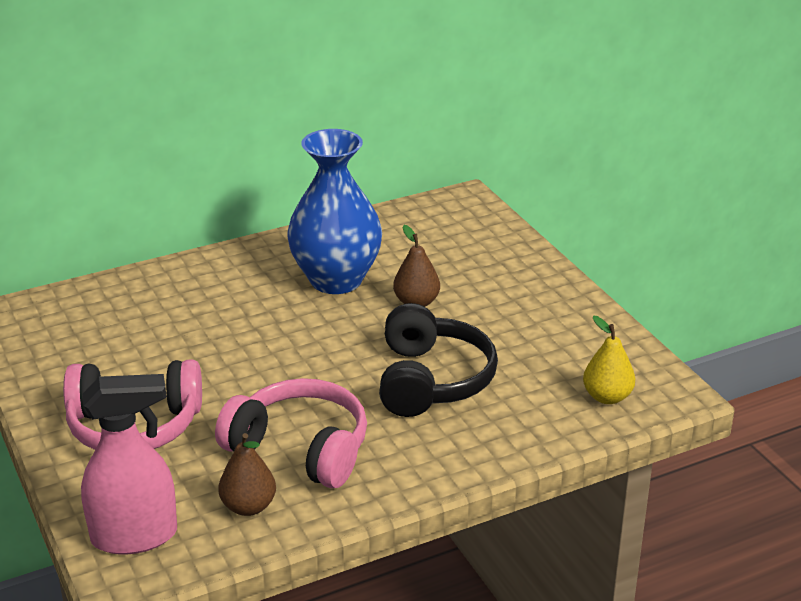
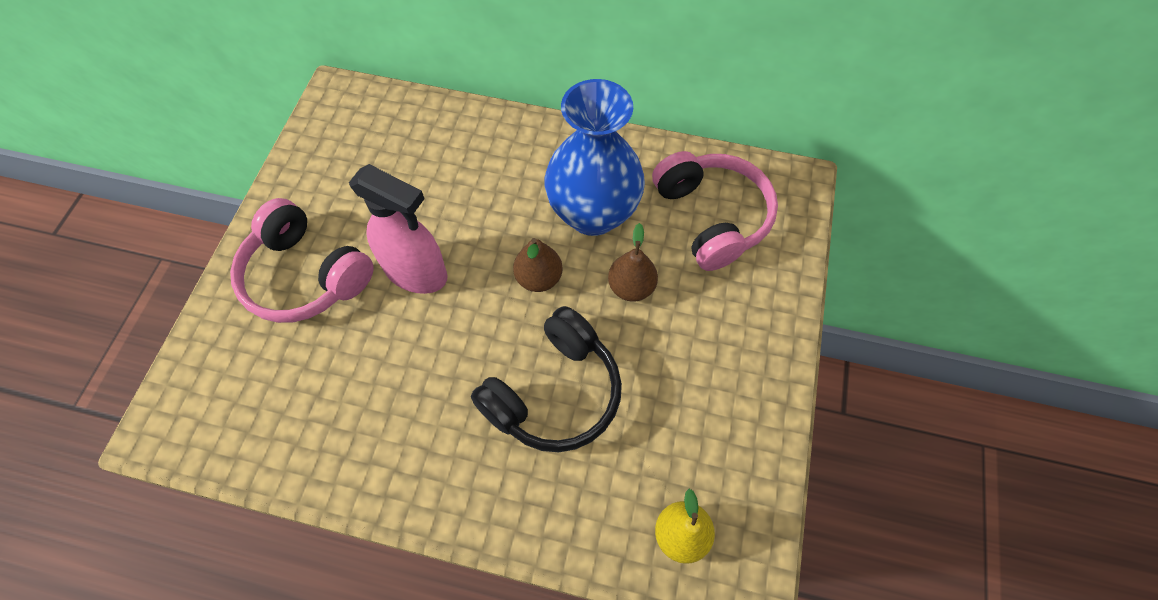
camera: 40 degrees right, 30 degrees up
(135, 536) = (200, 396): pink spray bottle -> pink spray bottle (416, 272)
(248, 506) = (294, 428): brown pear -> brown pear (538, 278)
(300, 449) = (385, 393): pink headphones -> pink headphones (712, 217)

